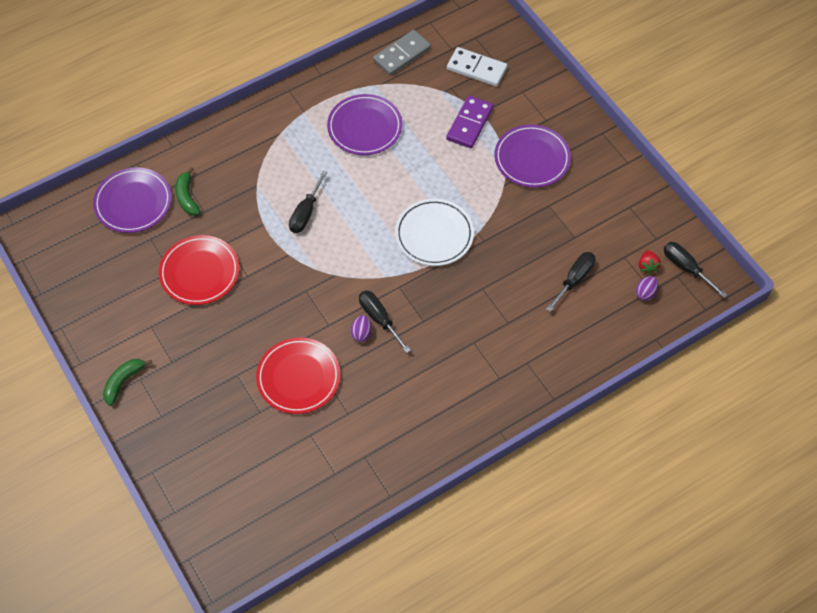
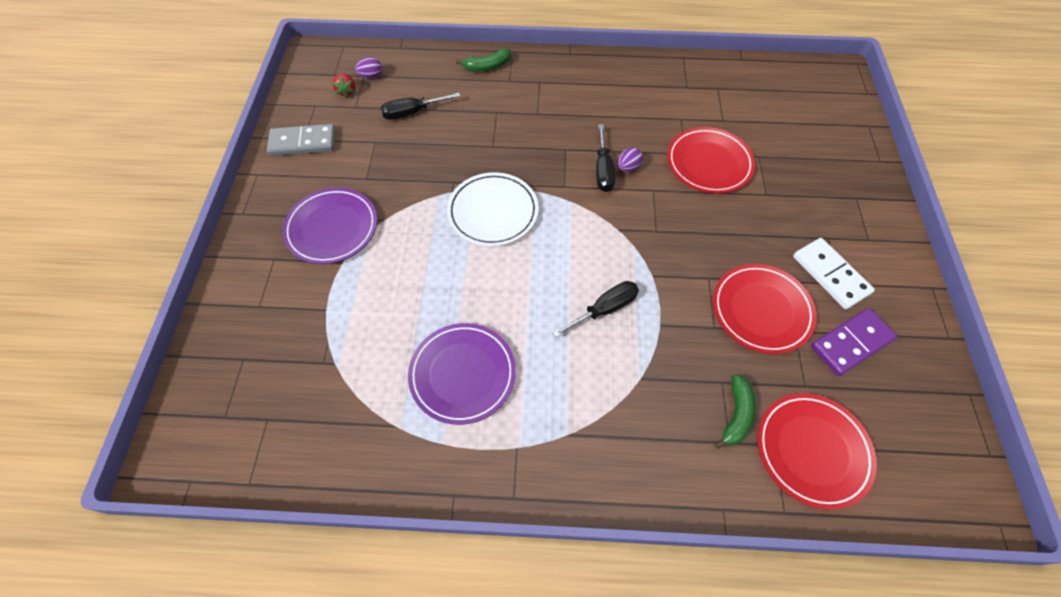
camera: 145 degrees left, 0 degrees up
(123, 382) = (888, 245): green banana -> green banana (488, 66)
(133, 203) = (812, 450): purple plate -> red plate
(402, 55) = (330, 453): grey domino -> grey domino (303, 142)
(469, 124) = (349, 304): purple domino -> purple domino (851, 343)
(476, 69) = (271, 369): white domino -> white domino (830, 275)
(647, 266) = (347, 91): red strawberry -> red strawberry turned 135 degrees clockwise
(686, 268) = (321, 75): black screwdriver -> none

